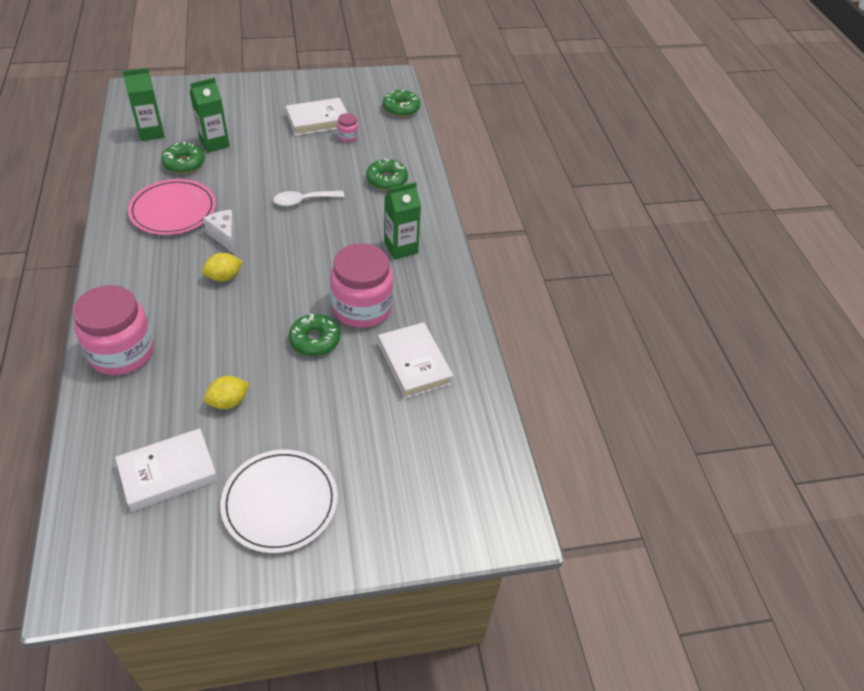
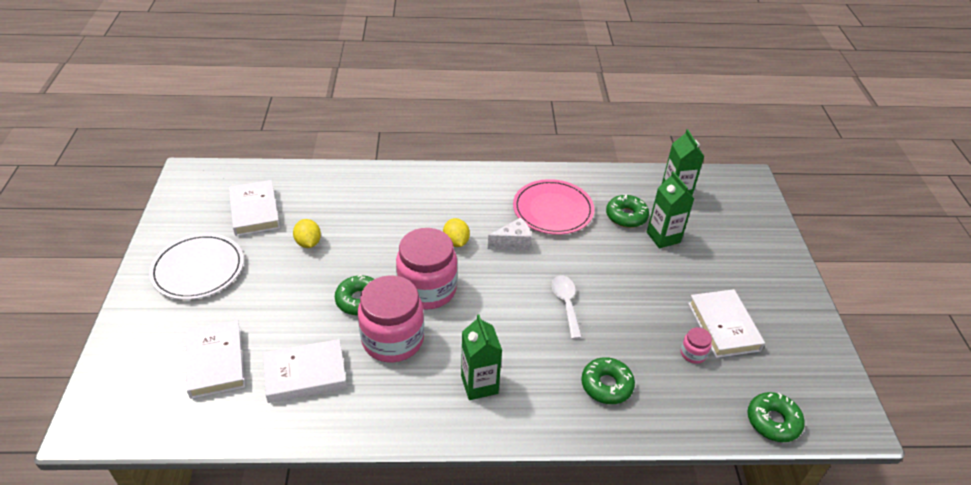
camera: 100 degrees right, 5 degrees down
(122, 352) = (380, 186): pink jar -> pink jar (427, 289)
(414, 439) = (216, 362): none -> white book

